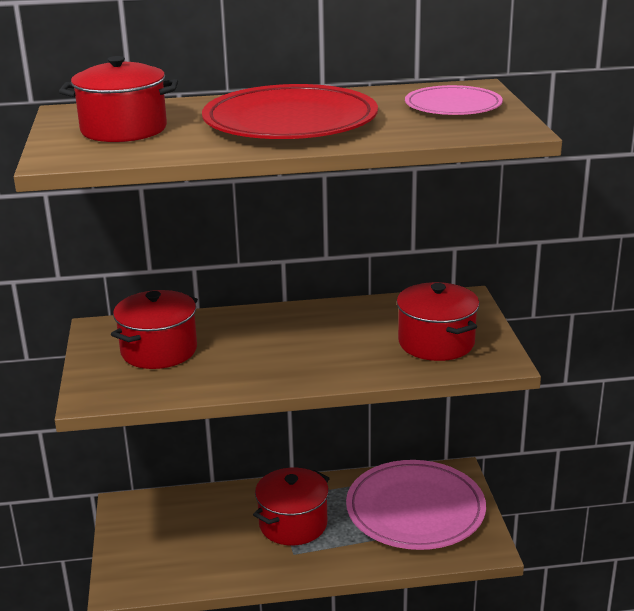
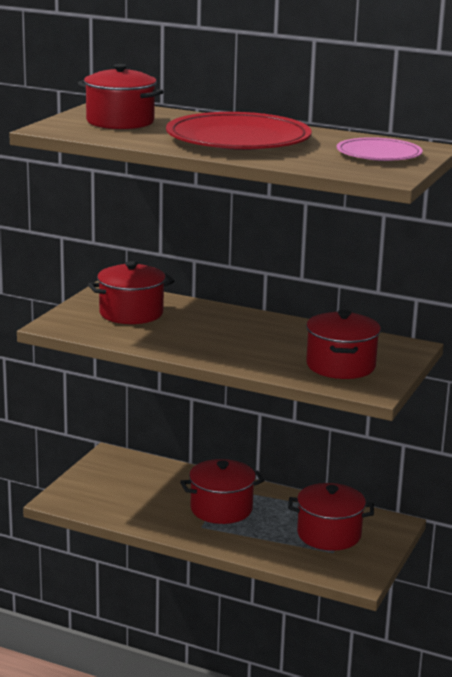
camera: 30 degrees right, 5 degrees down
(415, 510) = (329, 534): pink plate -> red pot

